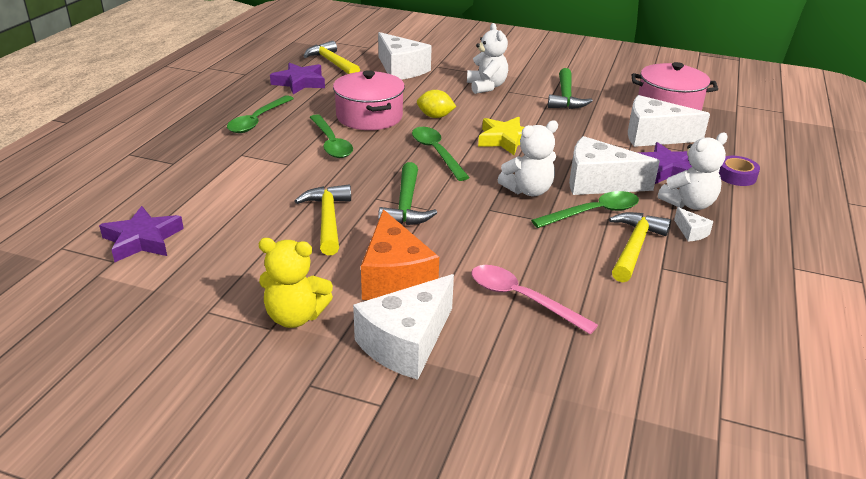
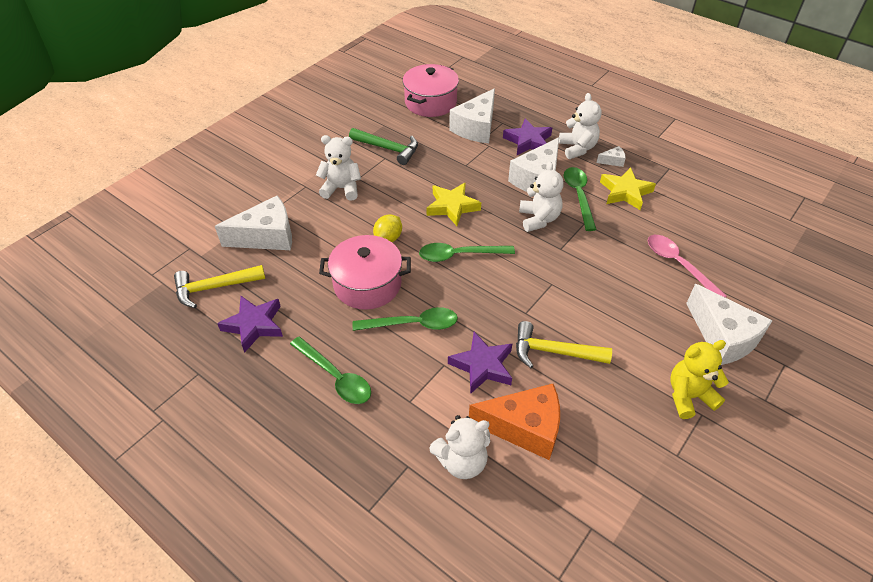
camera: 70 degrees left, 15 degrees up
(142, 240) = (559, 501): purple star -> purple star (482, 366)
(181, 186) = (462, 461): none -> white teddy bear
(295, 316) = (689, 396): yellow teddy bear -> yellow teddy bear turned 135 degrees counterclockwise
(394, 278) = (645, 326): orange cheese -> orange cheese (524, 428)
(406, 205) = (543, 296): green hammer -> none
(521, 299) = (678, 265): pink spoon -> pink spoon turned 90 degrees clockwise
(634, 247) = (625, 192): yellow hammer -> yellow star
(736, 176) = (547, 114): purple tape -> none

